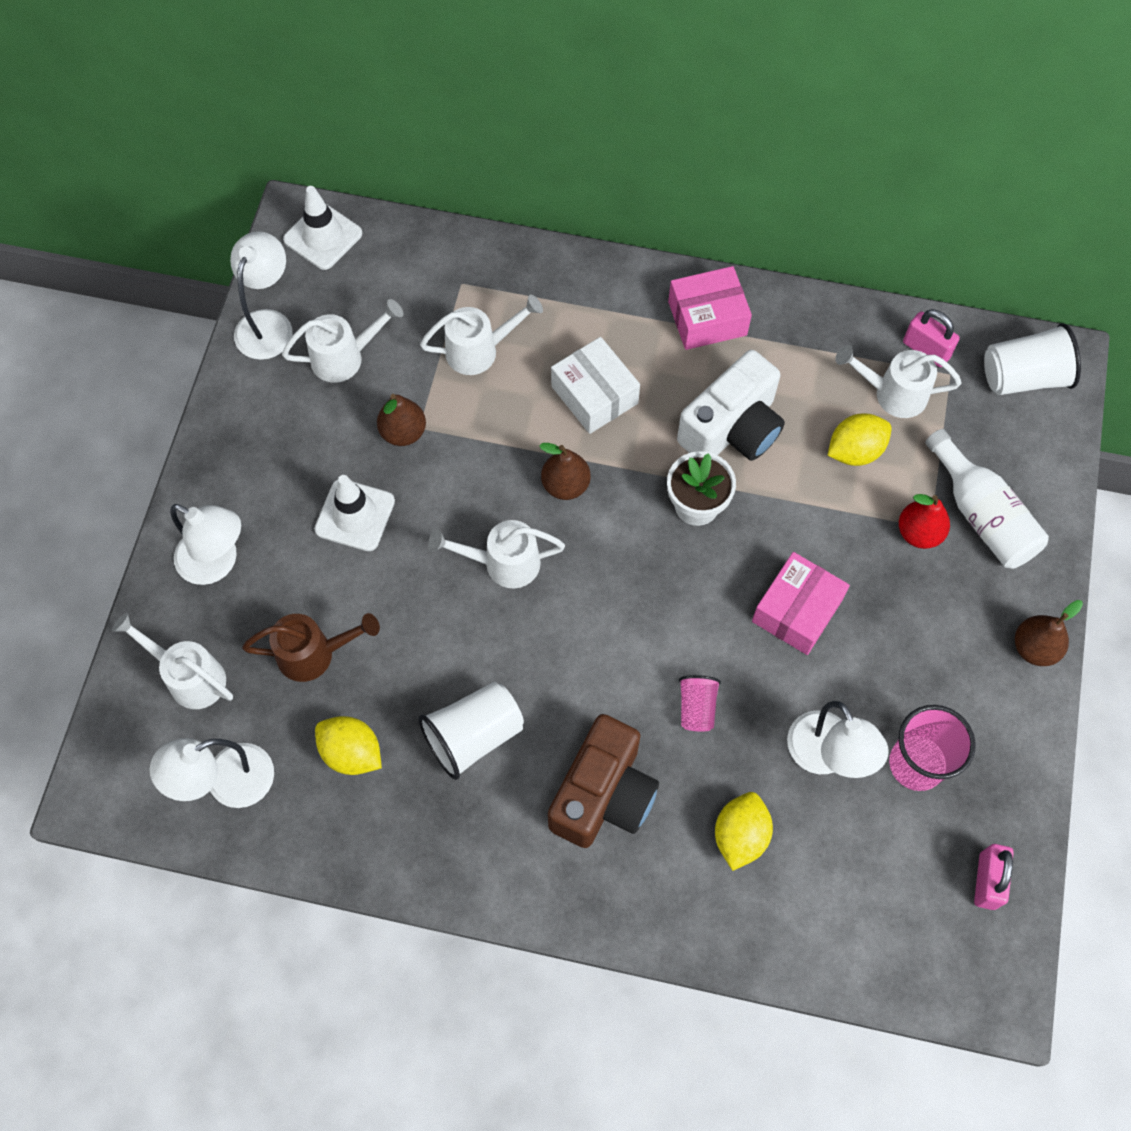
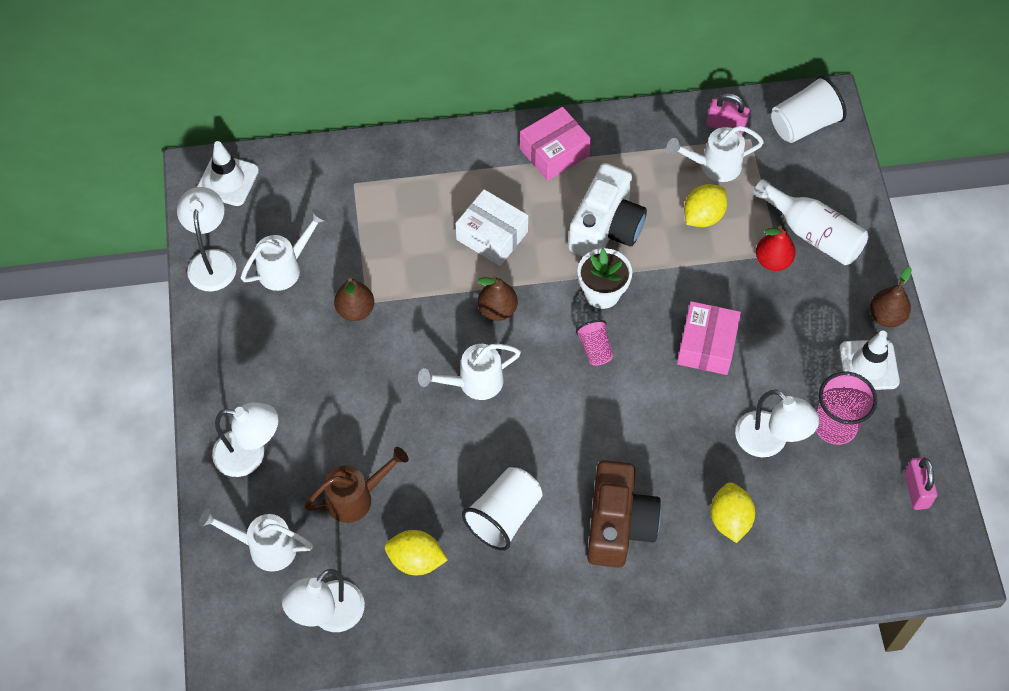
camera: 20 degrees left, 5 degrees down
(355, 515) = (344, 384): white traffic cone -> white traffic cone (868, 365)
(479, 350) = (389, 230): white watering can -> none
(697, 708) = (662, 439): pink cup -> pink cup (595, 349)

